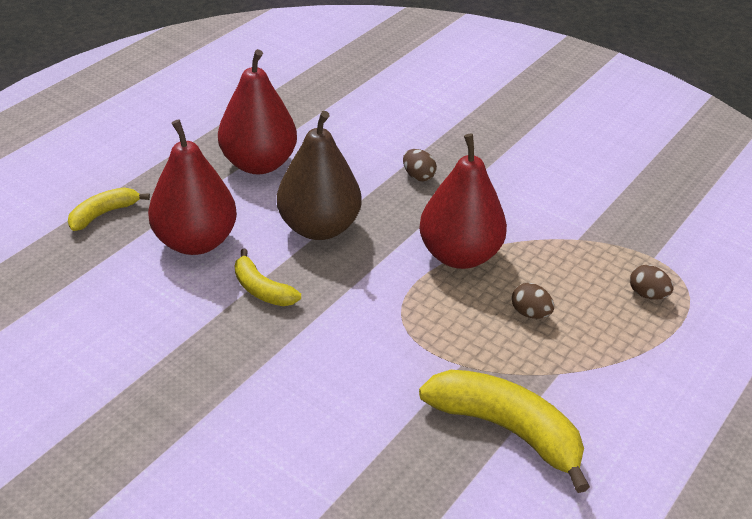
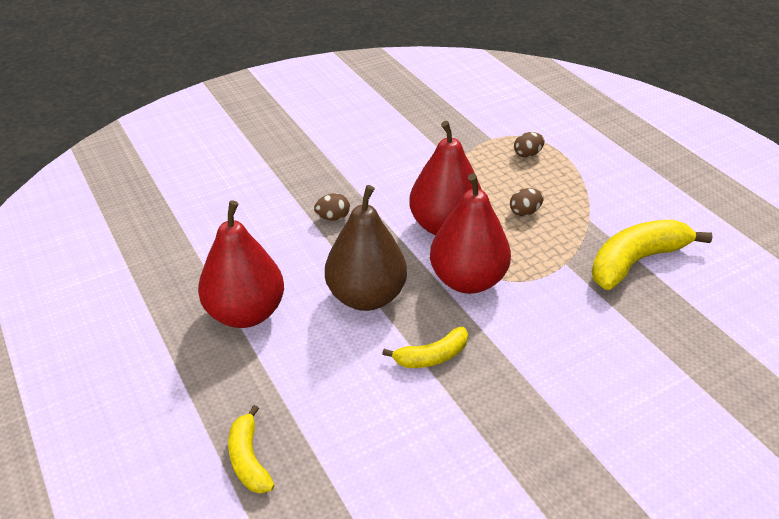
camera: 65 degrees left, 0 degrees up
(196, 241) = (339, 389): red pear -> red pear (467, 280)

